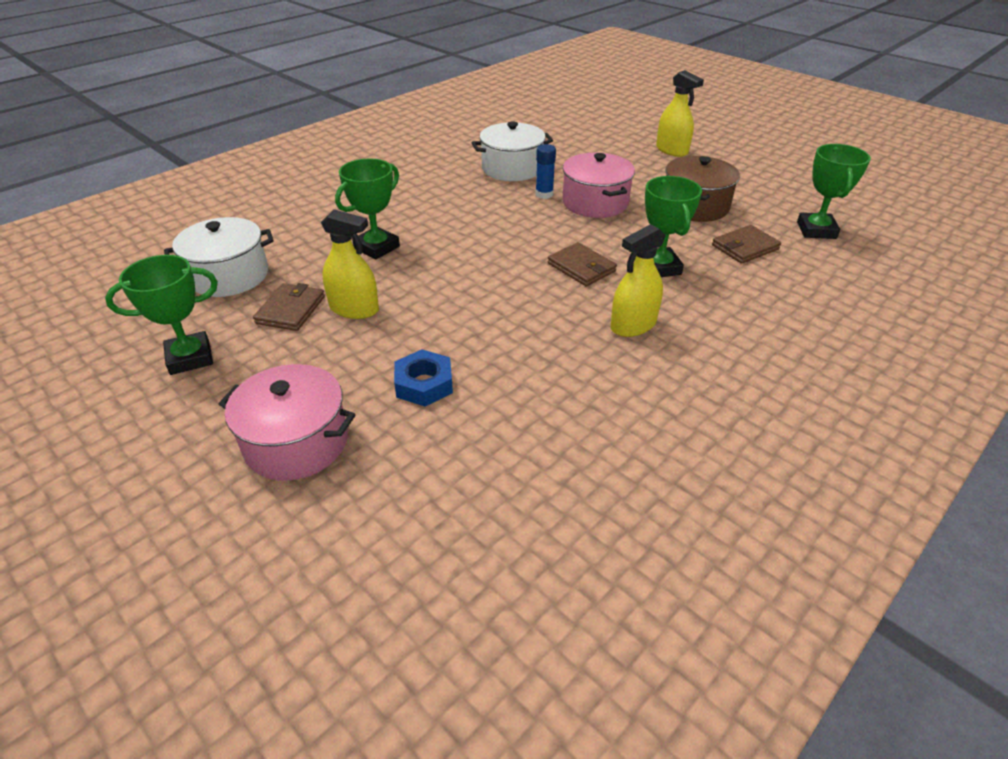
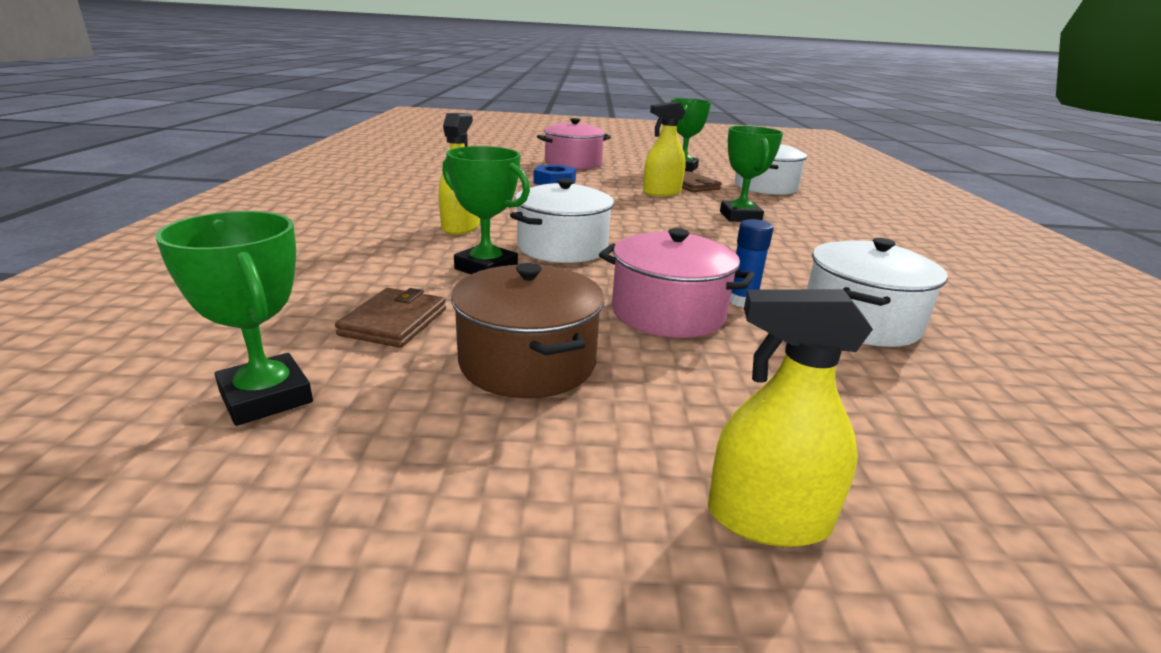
camera: 135 degrees right, 15 degrees down
(581, 267) = (562, 248): brown wallet -> white pot

